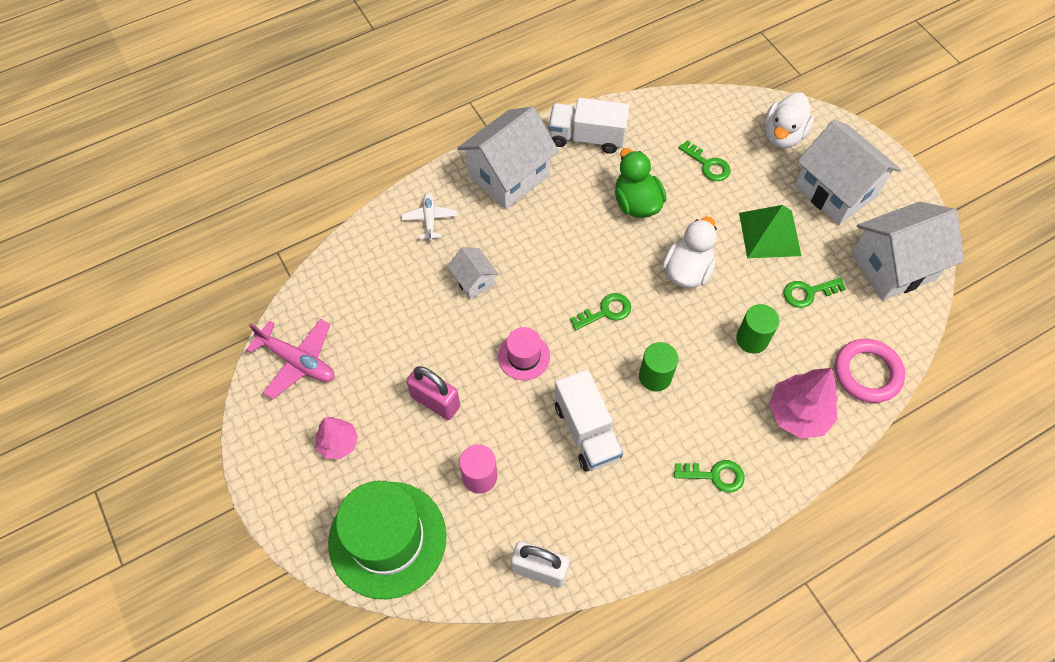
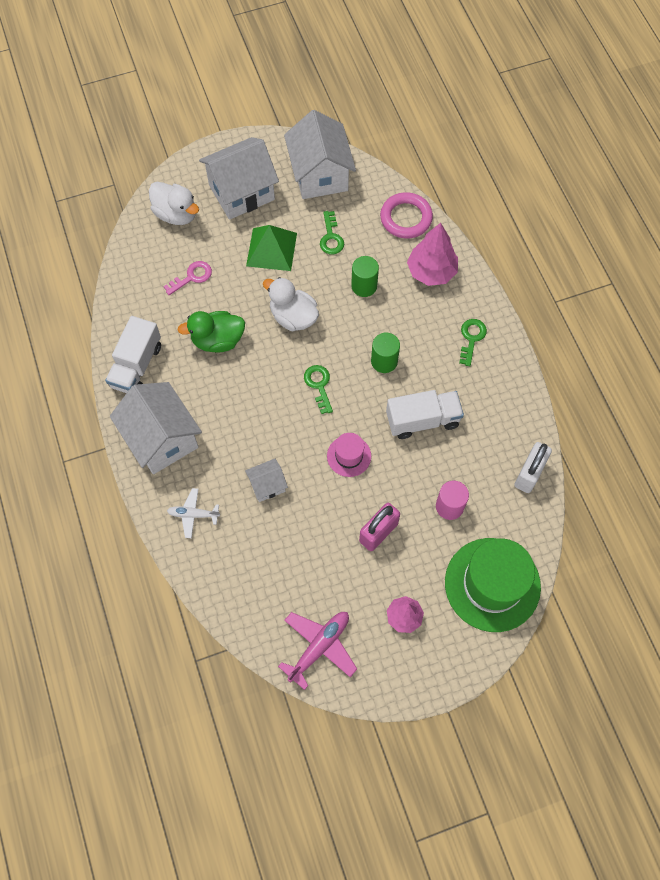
camera: 80 degrees left, 5 degrees up
(708, 165) = (192, 277): green key -> pink key

